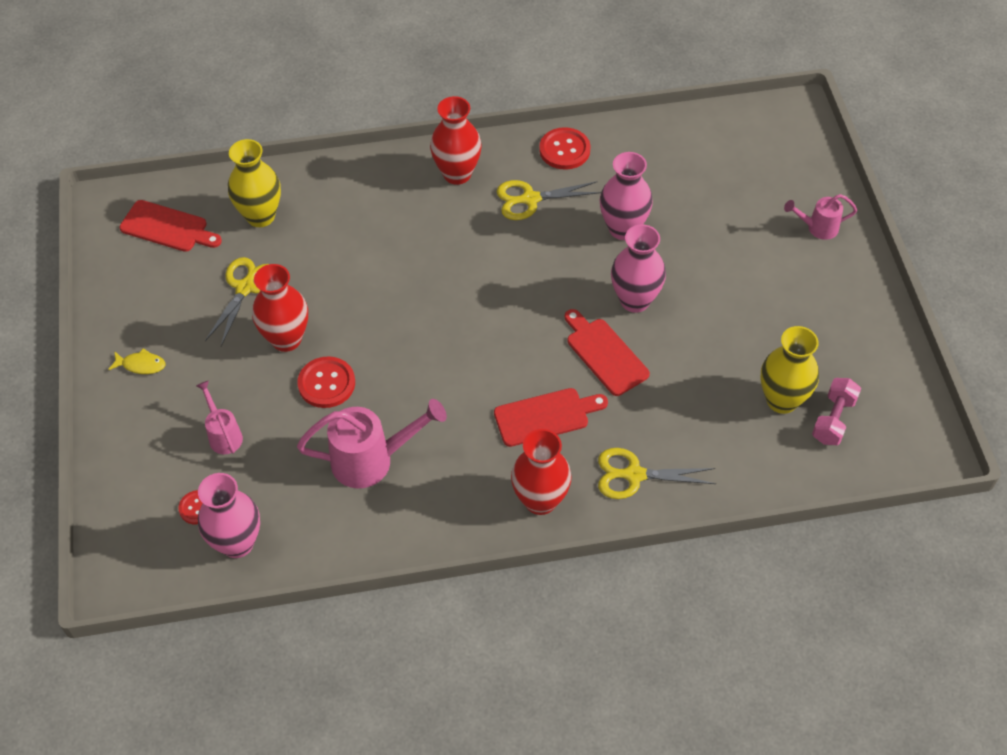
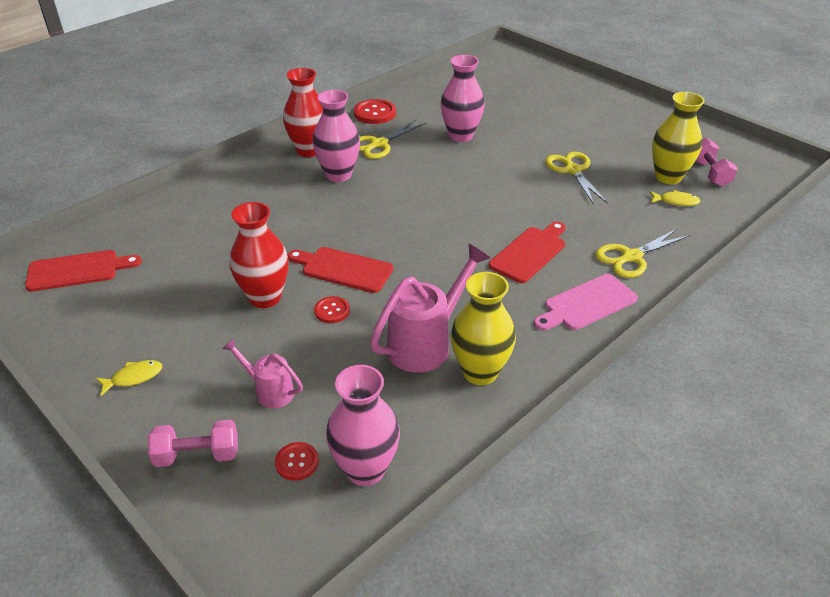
camera: 35 degrees left, 15 degrees down
(138, 461) = (197, 455): none -> pink dumbbell
(245, 288) = (193, 280): yellow scissors -> yellow scissors (573, 170)
(260, 216) = (164, 230): yellow vase -> yellow vase (480, 372)
(326, 383) = (332, 311): red button -> red button, size x0.60
(540, 500) = (587, 304): red vase -> pink cutting board
(604, 354) = (528, 201): red cutting board -> red cutting board (343, 269)
(635, 300) = (513, 166): pink vase -> pink vase (338, 175)
(753, 435) = (676, 201): none -> yellow fish
(818, 228) = (579, 93): pink watering can -> none

